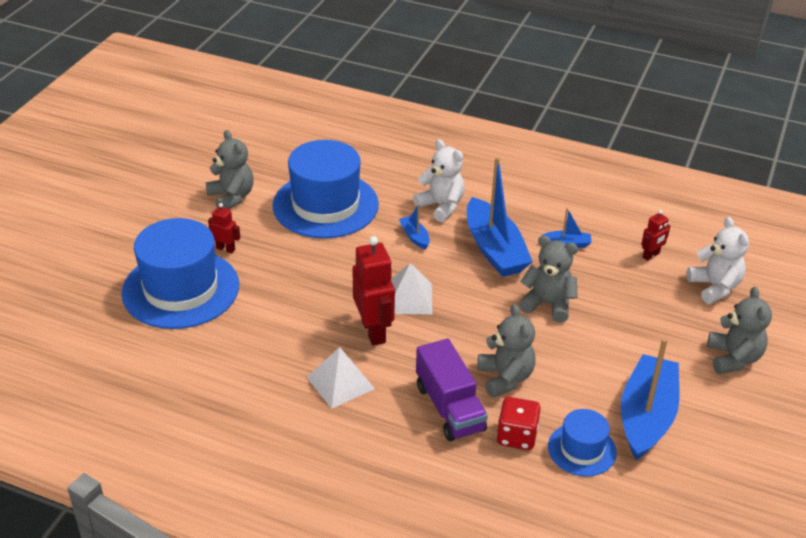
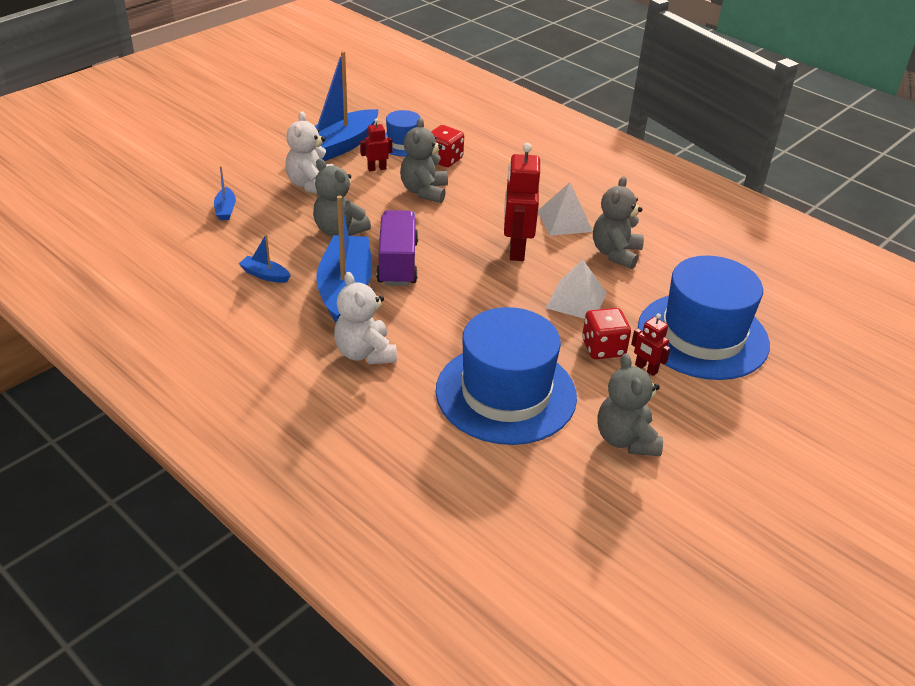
camera: 160 degrees left, 0 degrees up
(263, 256) = (603, 348): none -> red dice
(409, 298) = (466, 268): white pyramid -> white pyramid (576, 300)
(414, 237) = (421, 325): blue boat -> blue boat (225, 209)
(449, 408) = (483, 185): purple truck -> purple truck (397, 263)
(651, 255) = (195, 243): red robot -> red robot (377, 168)
(714, 287) = (174, 205): white teddy bear -> white teddy bear (311, 185)
(733, 358) = (229, 159): grey teddy bear -> grey teddy bear (615, 253)

